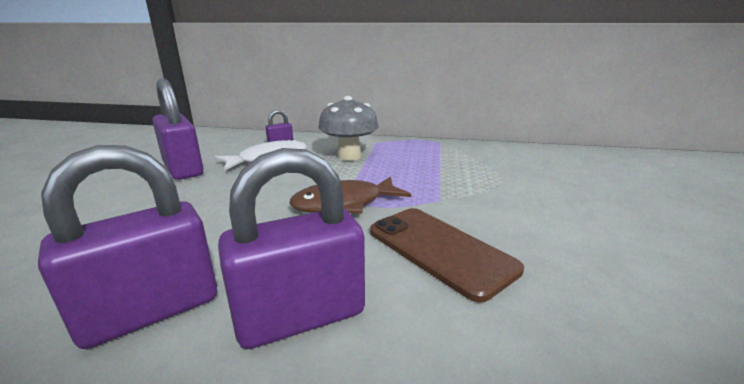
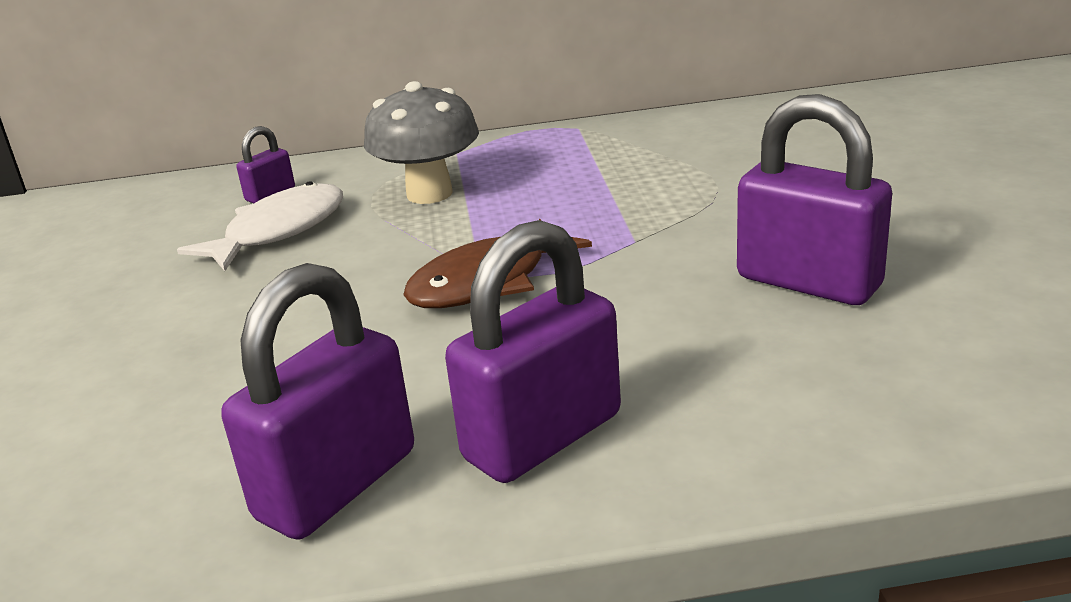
camera: 15 degrees left, 5 degrees up
(183, 169) = (129, 288): purple padlock -> purple padlock (808, 282)
(439, 250) = (673, 315): brown phone -> none

